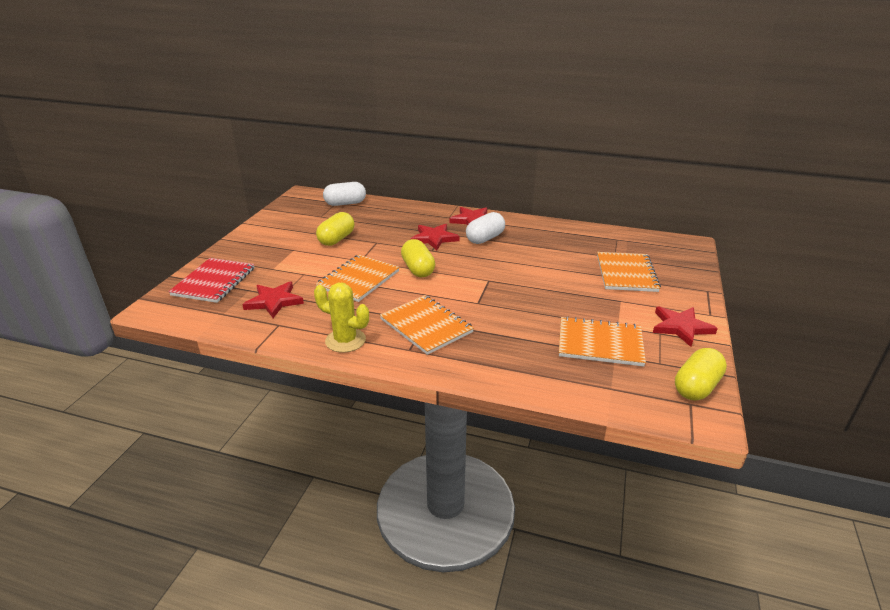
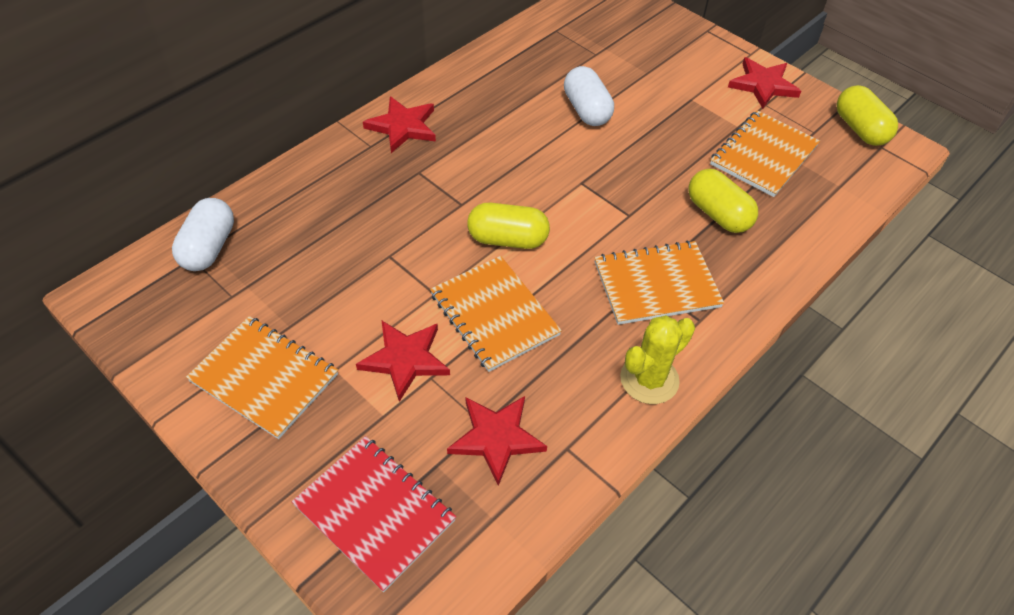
camera: 65 degrees left, 20 degrees up
(336, 239) = (341, 301): yellow capsule -> yellow capsule (718, 214)
(434, 238) = (428, 188): red star -> red star (405, 360)
(485, 238) = (468, 138): white capsule -> white capsule (586, 110)
(626, 273) = (639, 65): orange notebook -> orange notebook (264, 378)

